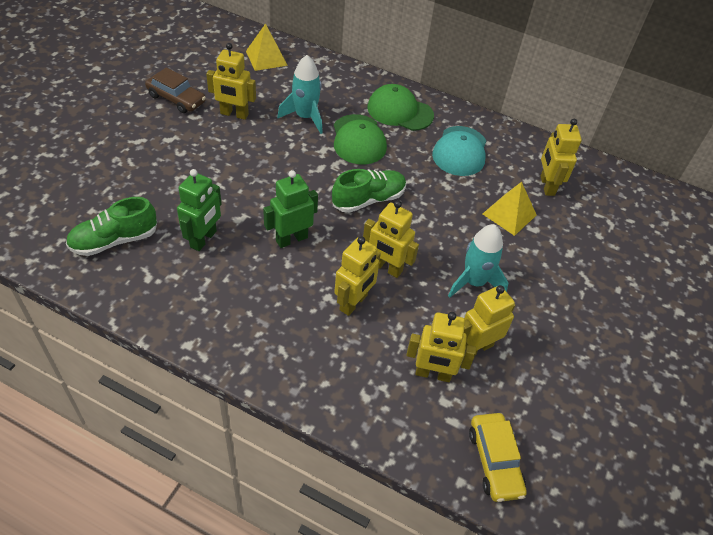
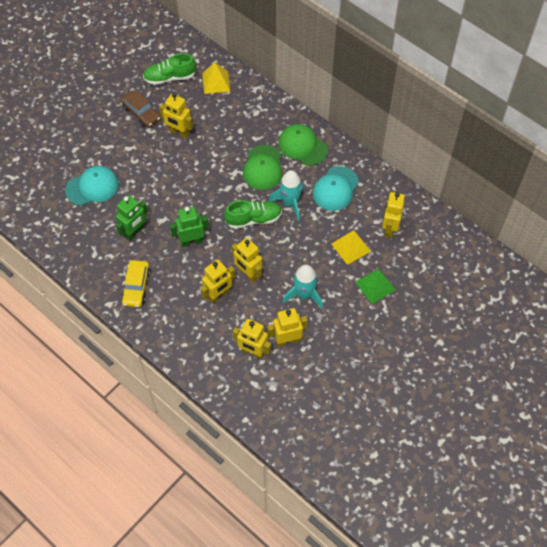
camera: 20 degrees right, 10 degrees up
(114, 240) = (78, 224): green shoe -> green shoe (170, 77)
(126, 191) = (92, 187): none -> turquoise cap
(305, 117) = (230, 142): turquoise rocket -> turquoise rocket (290, 203)
(494, 461) = (270, 412): yellow car -> yellow car (136, 287)
(562, 255) = (375, 285): none -> green pyramid

